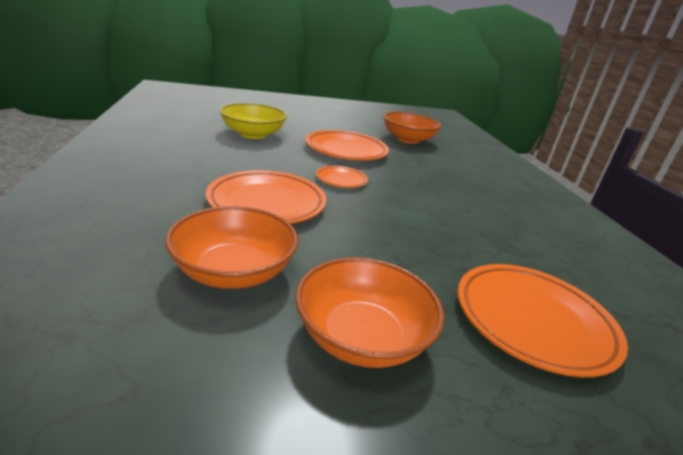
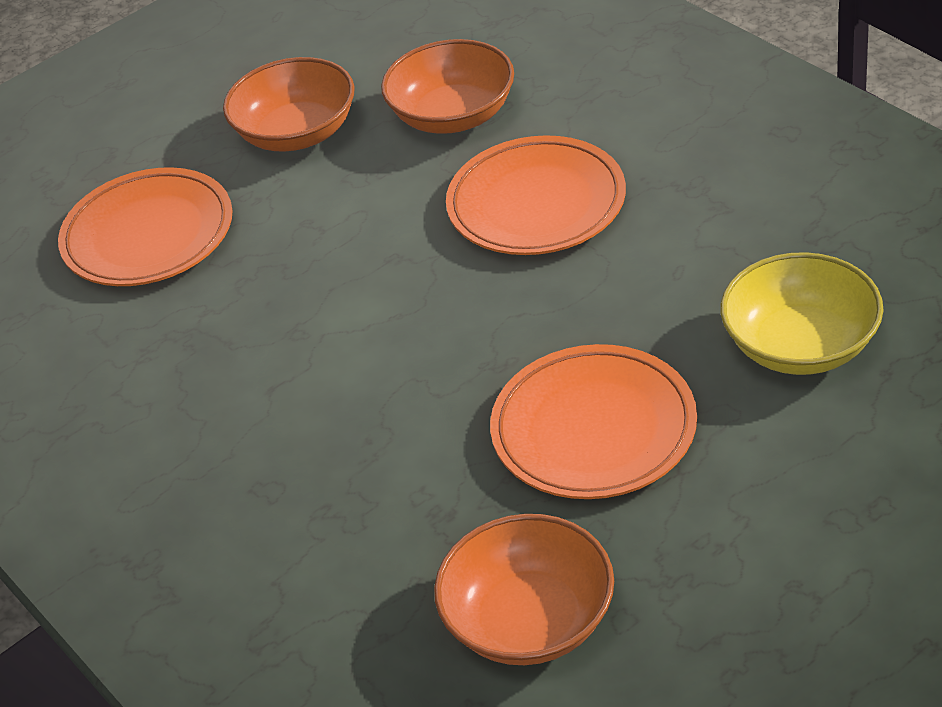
camera: 160 degrees right, 15 degrees up
(341, 180) = (506, 323): orange plate -> none

